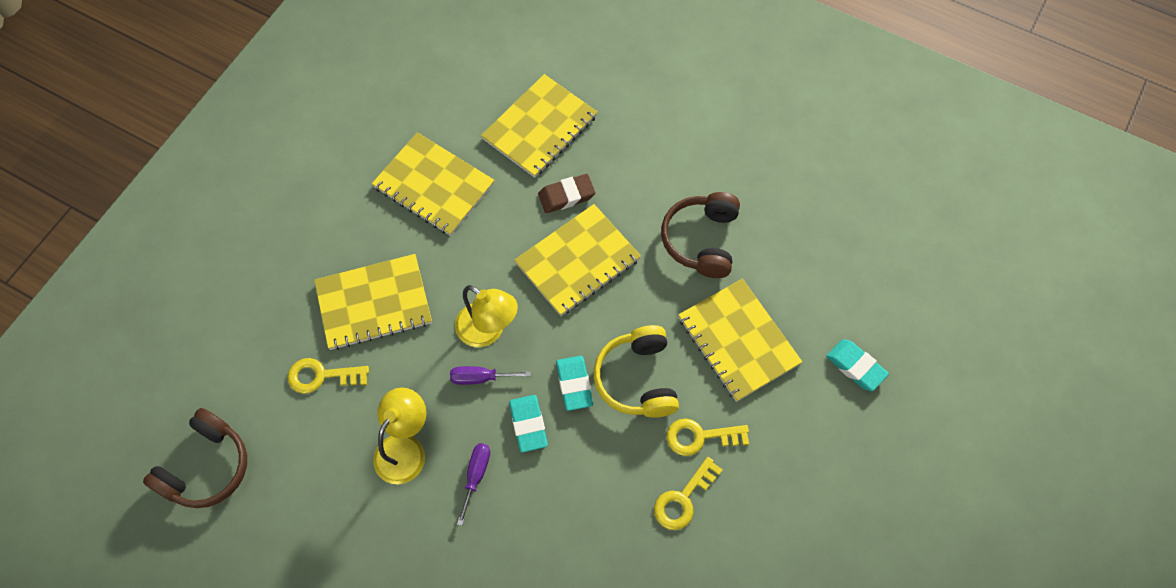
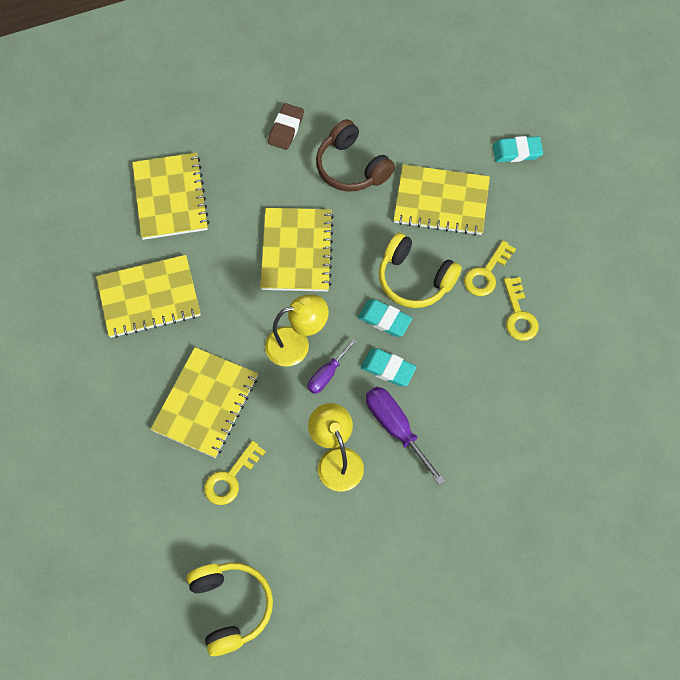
camera: 50 degrees left, 0 degrees up
(206, 467) = (230, 607): brown headphones -> yellow headphones
(476, 475) = (396, 428): purple screwdriver -> purple screwdriver, size x1.61
(566, 196) = (240, 221): brown eraser -> brown eraser (286, 129)

